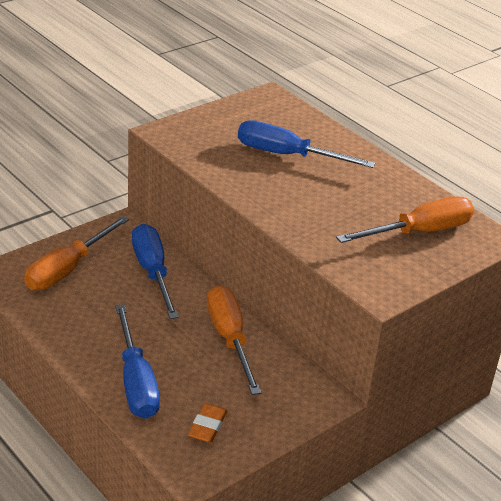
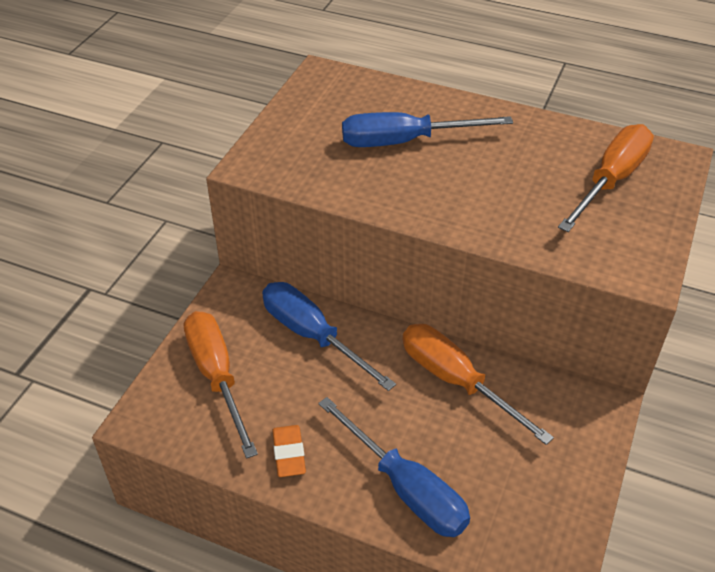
camera: 25 degrees left, 10 degrees up
(67, 269) = (217, 376): orange screwdriver -> orange screwdriver turned 150 degrees clockwise
(207, 426) = (522, 505): orange eraser -> orange eraser (289, 453)

